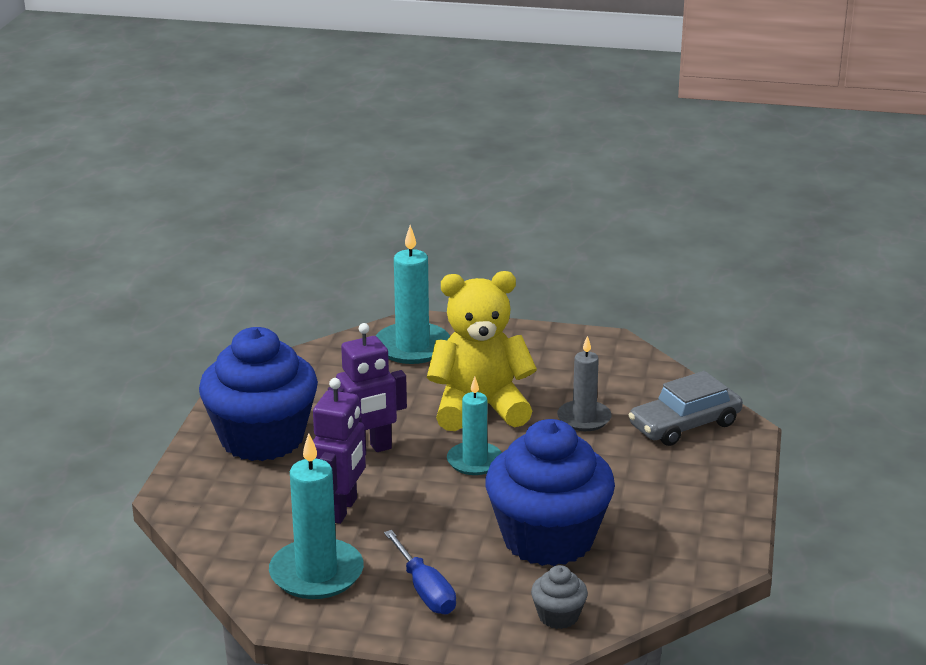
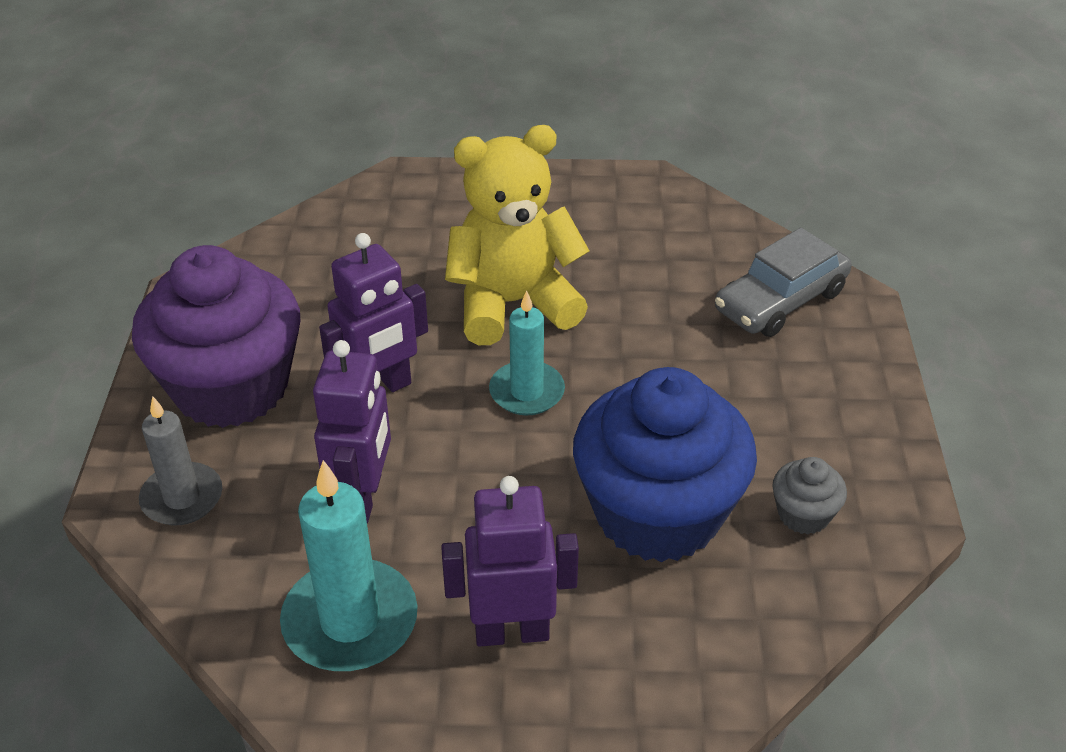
camera: 10 degrees left, 15 degrees up
(262, 438) = (231, 387): blue cupcake -> purple cupcake
(412, 347) = (404, 215): turquoise candle -> none
(425, 591) = (512, 631): blue screwdriver -> purple robot
(558, 616) = (708, 652): grey cupcake -> grey cupcake (803, 514)
(584, 418) = (651, 305): grey candle -> grey candle (182, 498)

